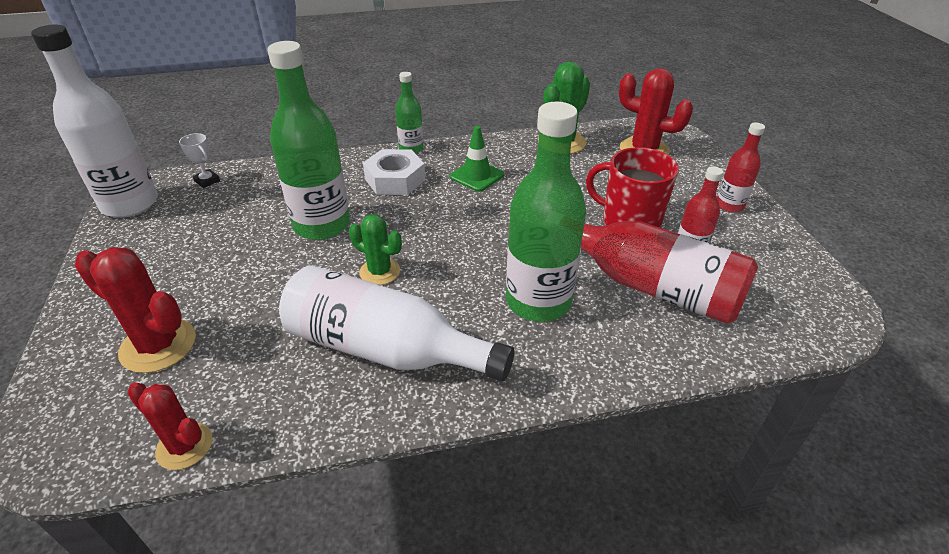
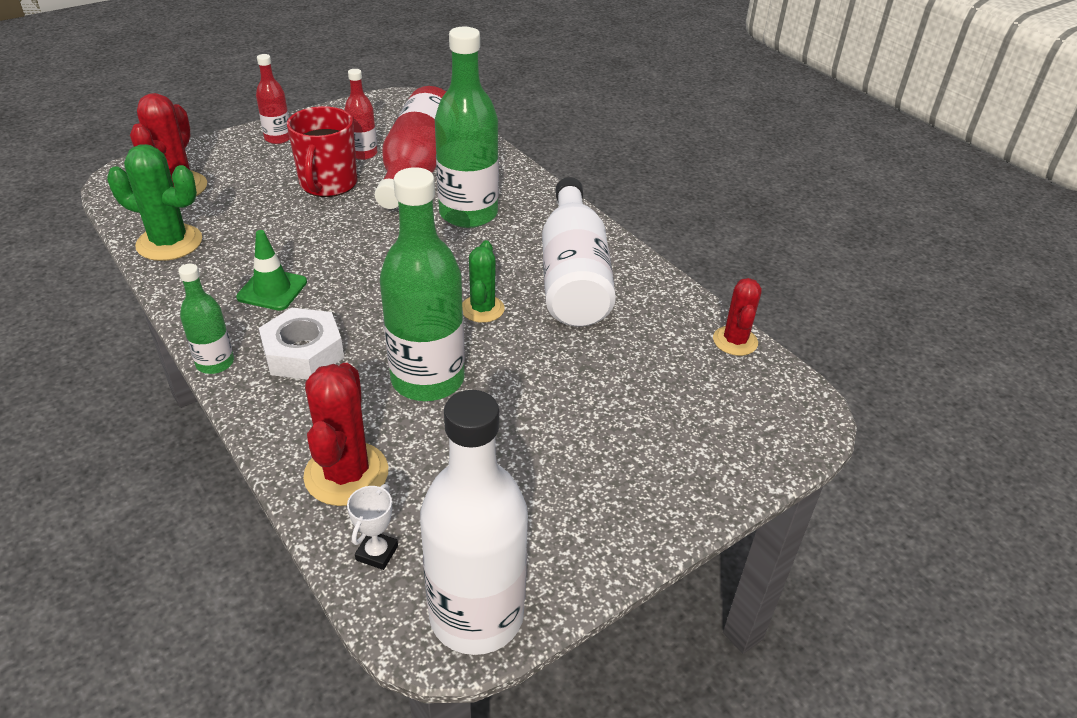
camera: 115 degrees left, 0 degrees up
(158, 345) = (671, 414): red cactus -> red cactus (346, 474)

